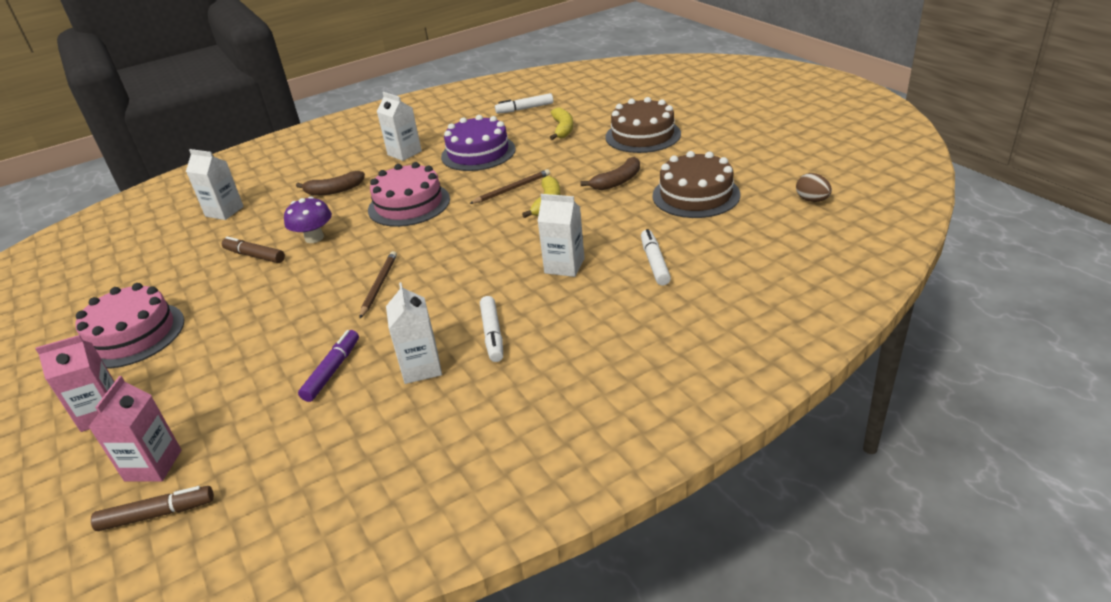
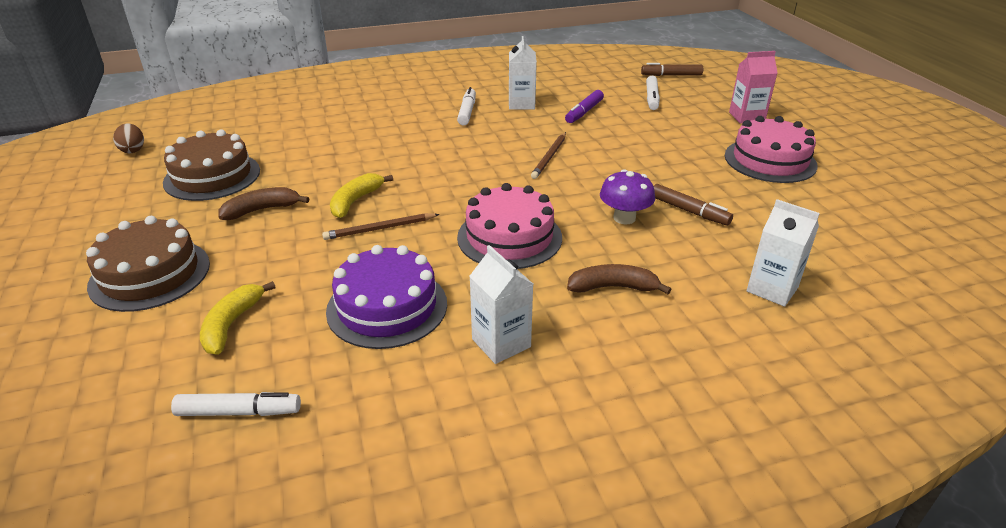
camera: 170 degrees left, 0 degrees up
(153, 465) = (687, 91): pink carton -> none
(564, 266) = (386, 142): white carton -> none
(654, 263) = (317, 130): white marker -> white marker (652, 98)

